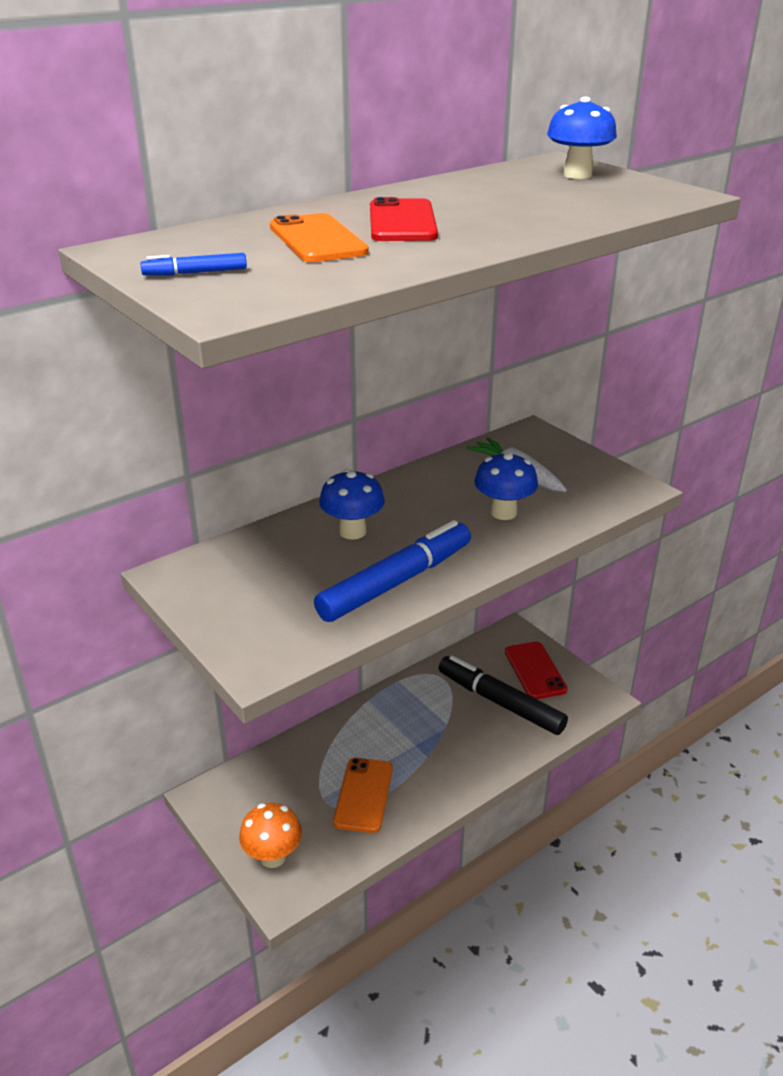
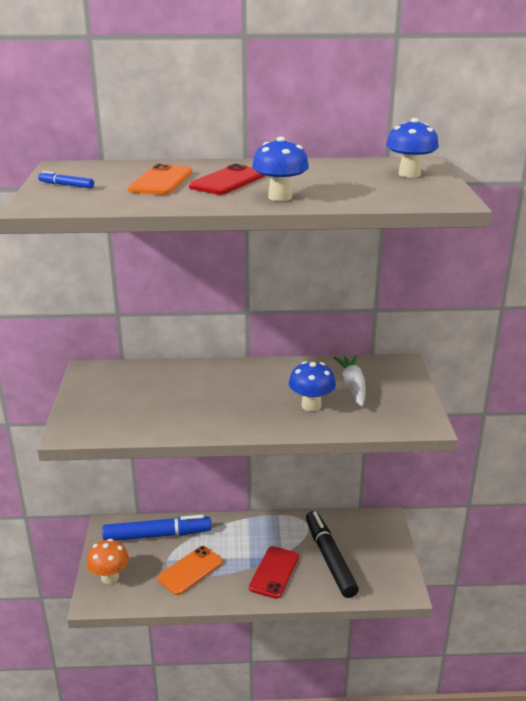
camera: 35 degrees right, 5 degrees down
(352, 531) = (207, 383): blue mushroom -> blue mushroom (280, 197)
(395, 582) = (192, 420): blue marker -> blue marker (156, 535)
(535, 670) = (375, 550): red phone -> red phone (274, 572)

